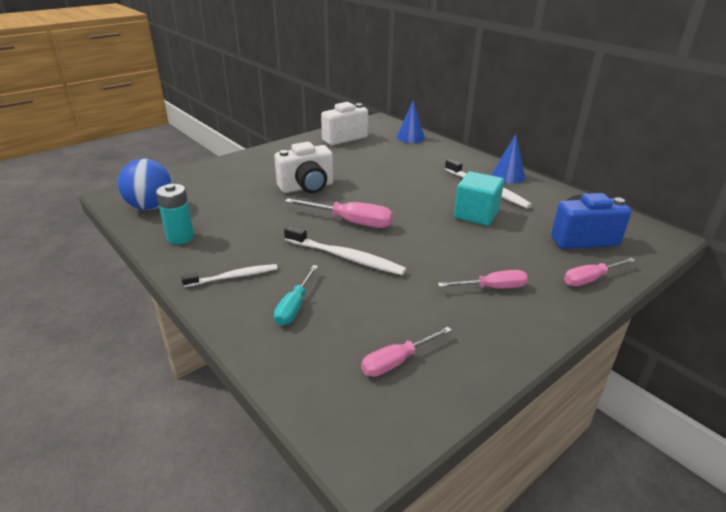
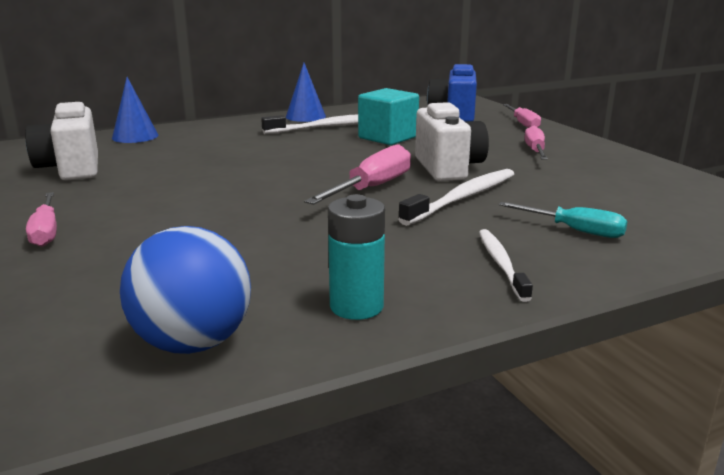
camera: 75 degrees left, 10 degrees down
(307, 187) = (240, 203): white camera -> white camera (448, 168)
(397, 361) = (663, 195): pink screwdriver -> pink screwdriver (46, 232)

